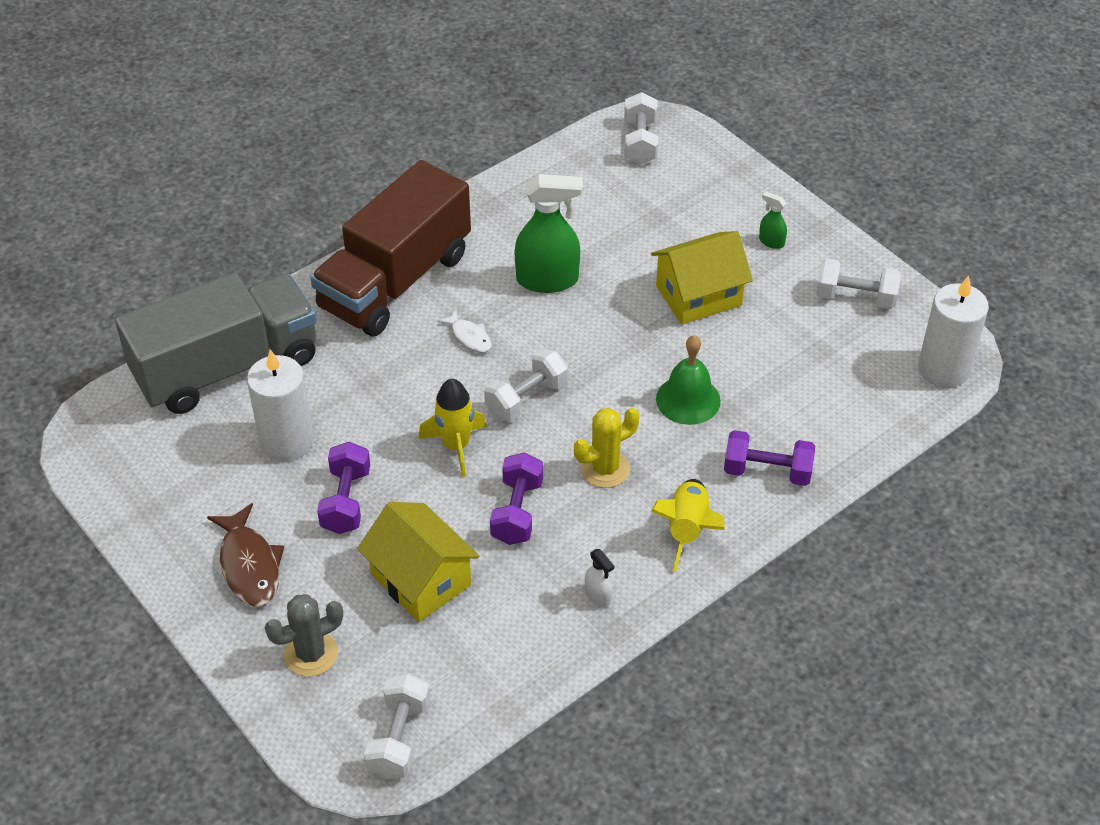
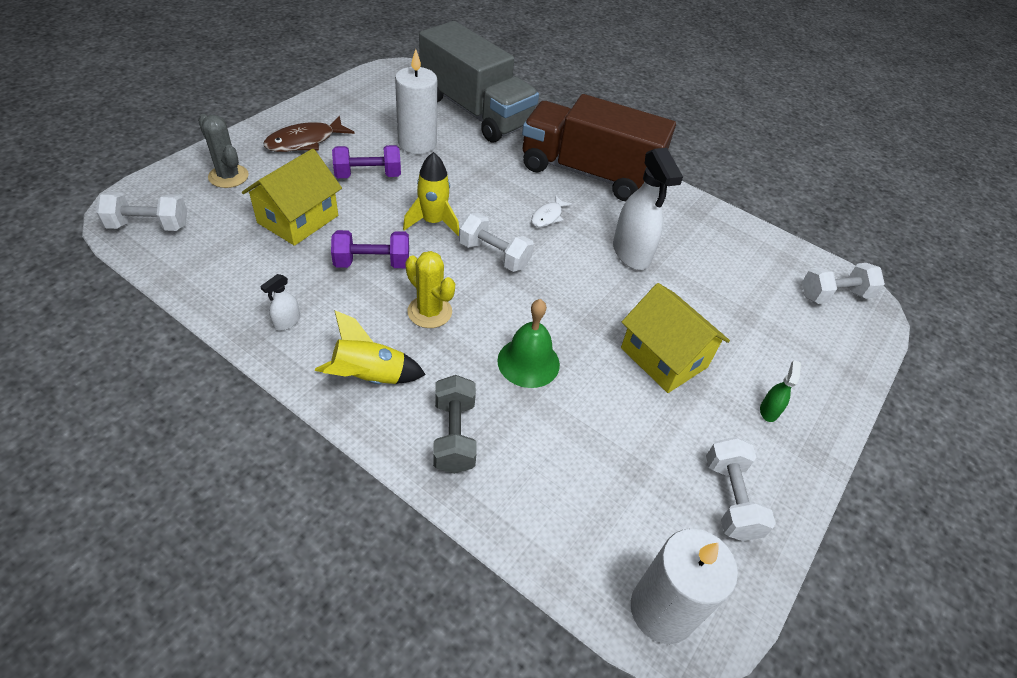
camera: 70 degrees right, 0 degrees up
(548, 280) = (631, 253): green spray bottle -> white spray bottle
(767, 471) = (454, 435): purple dumbbell -> grey dumbbell

